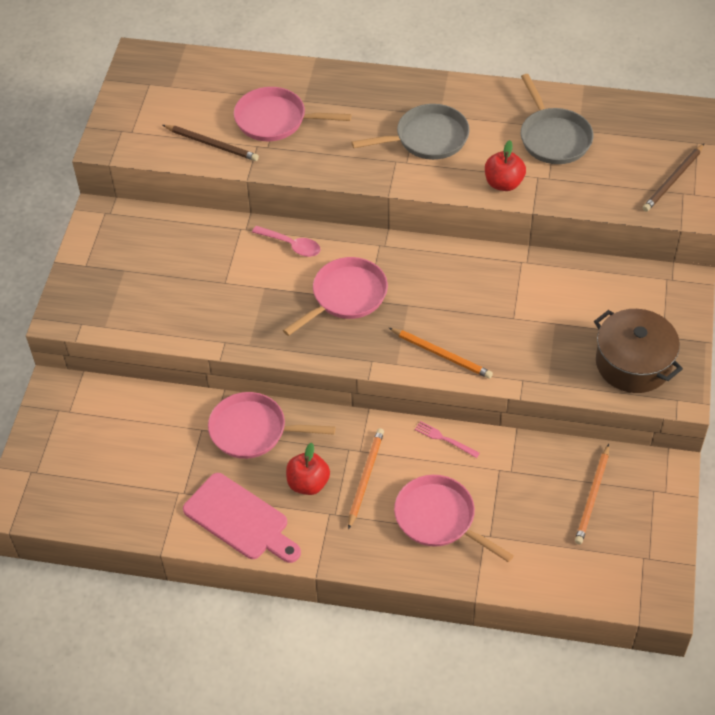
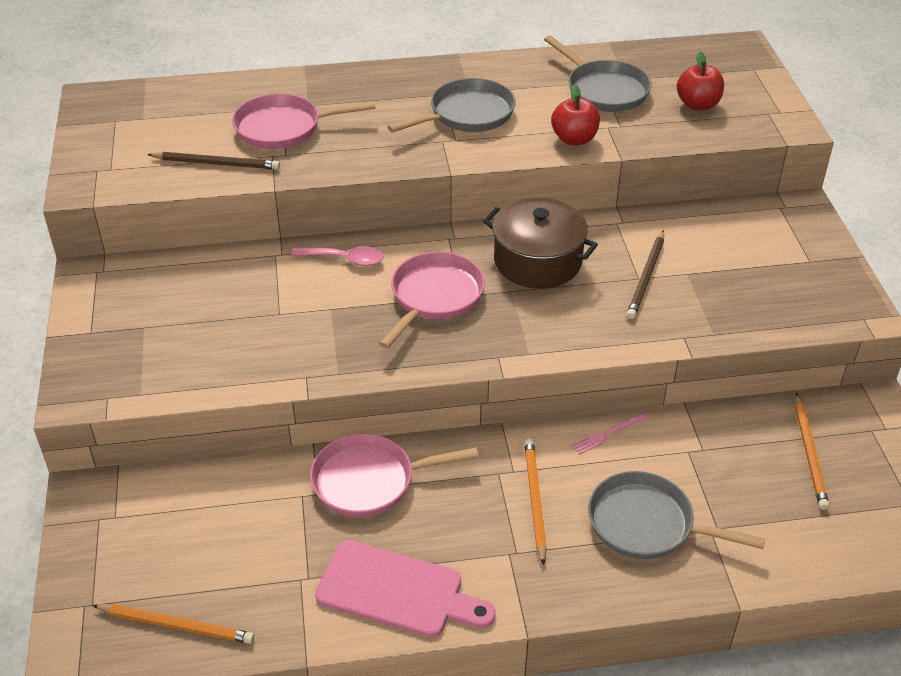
camera: 20 degrees left, 10 degrees down
(308, 483) = (466, 525): red apple -> red apple (697, 105)
(439, 519) = (647, 524): pink pan -> grey pan
(442, 354) = (577, 332): orange pencil -> orange pencil (176, 625)
(444, 439) = (608, 434): pink fork -> pink fork turned 45 degrees counterclockwise
(633, 363) = (795, 293): brown pot -> brown pot (537, 261)
(673, 180) = (751, 104): brown pencil -> brown pencil (646, 277)

